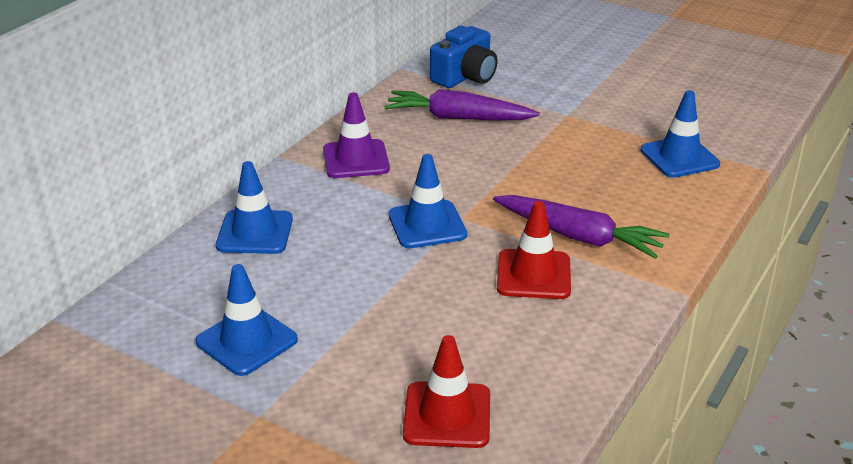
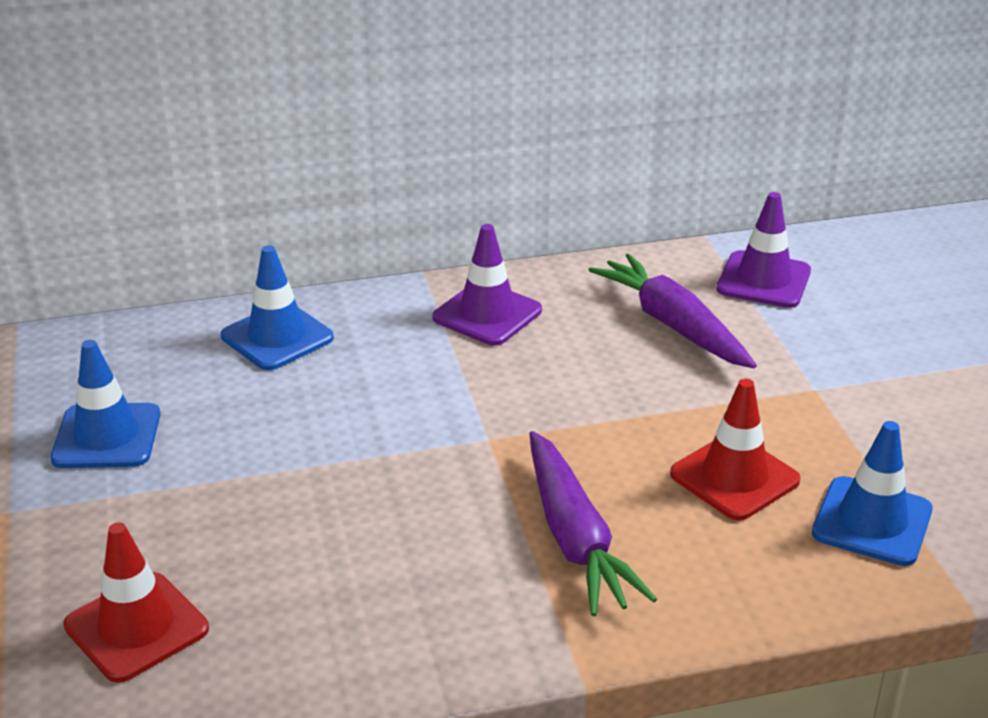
camera: 45 degrees right, 0 degrees up
(427, 225) = (440, 425): blue traffic cone -> none
(465, 77) = (763, 280): blue camera -> purple traffic cone
(533, 275) = (453, 547): red traffic cone -> red traffic cone (734, 477)

